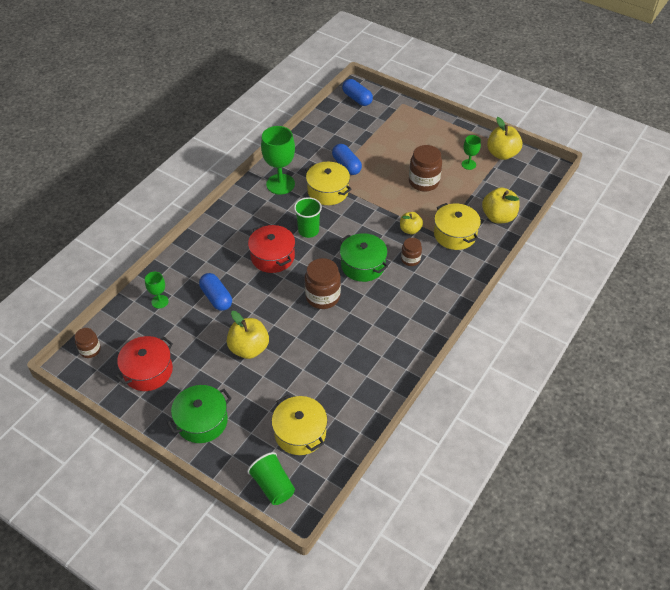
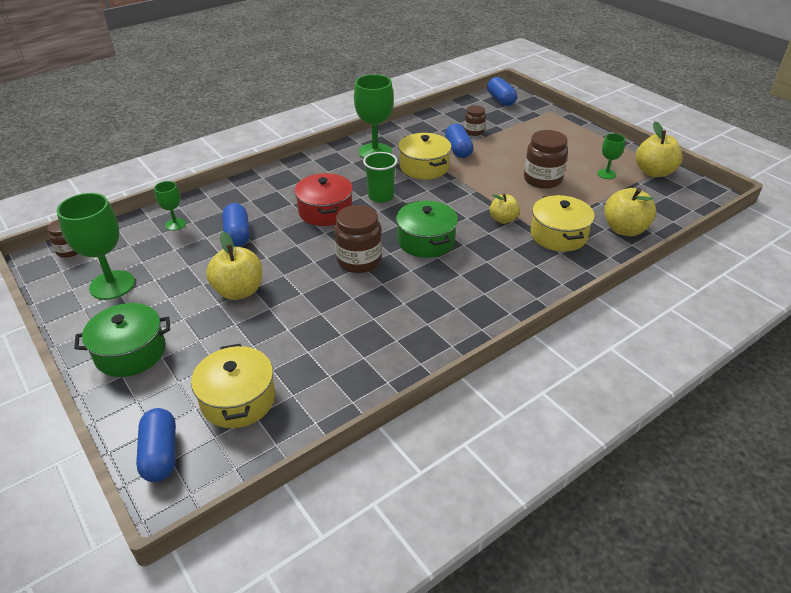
camera: 20 degrees right, 10 degrees down
(148, 371) = (112, 285): red pot -> green goblet
(273, 485) = (160, 454): green cup -> blue capsule
(410, 259) = (489, 248): brown jar -> brown jar (474, 131)

